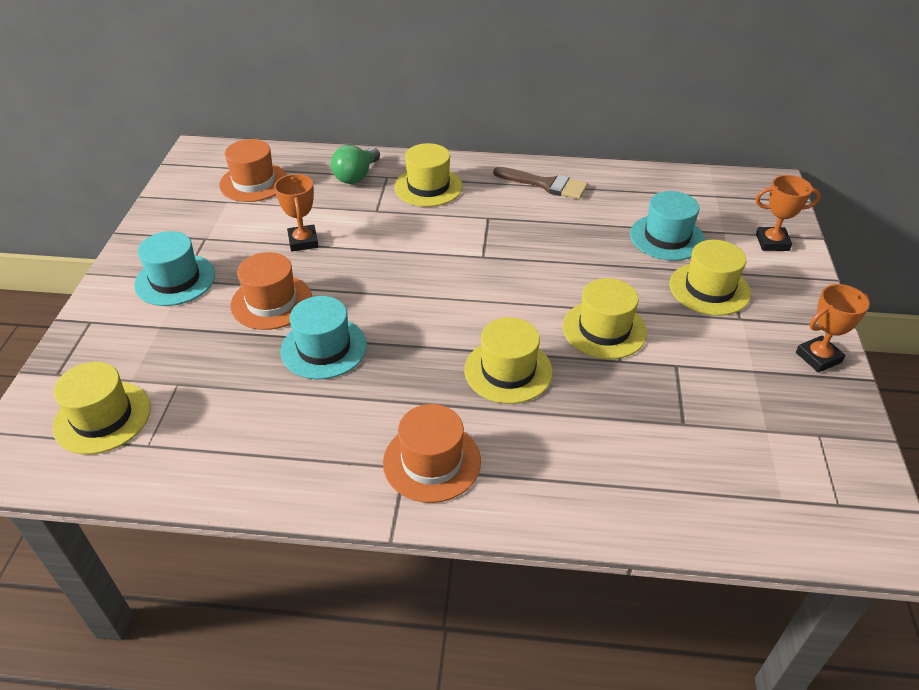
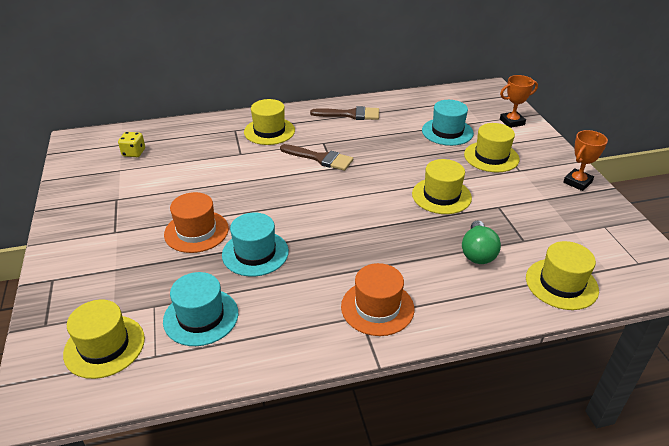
camera: 20 degrees left, 5 degrees down
(175, 280) = (109, 233): turquoise hat -> turquoise hat (201, 317)
(254, 182) = (134, 153): orange hat -> yellow dice
(303, 241) = (197, 185): orange trophy -> none
(356, 176) = (212, 134): green light bulb -> green light bulb (477, 253)
(472, 239) = (320, 158): none -> brown brush
(508, 371) = (394, 236): yellow hat -> yellow hat (561, 284)

